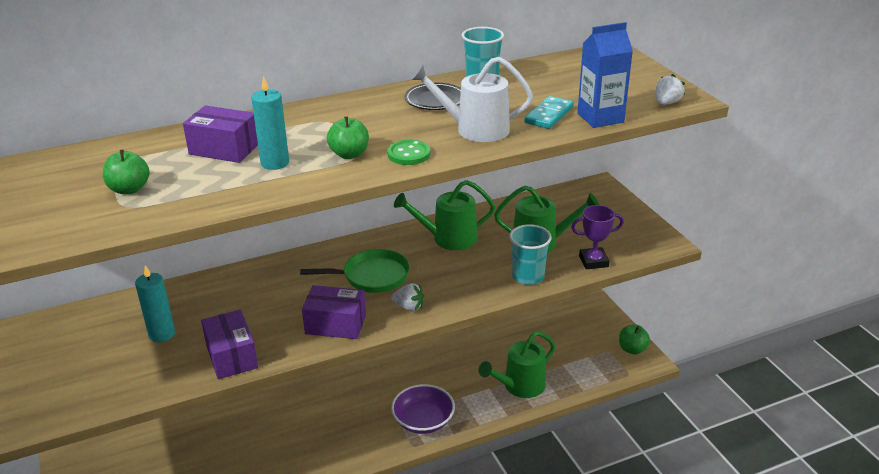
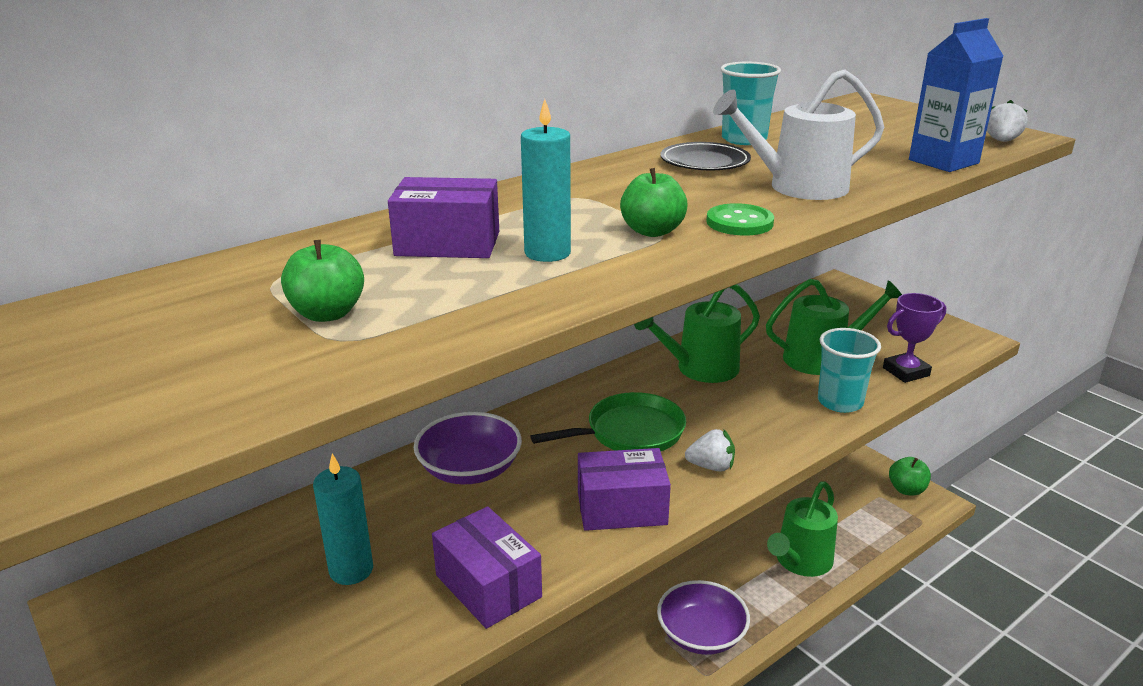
camera: 15 degrees left, 5 degrees down
(259, 285) = (469, 469): none -> purple bowl
(549, 115) = (875, 164): turquoise domino -> none

